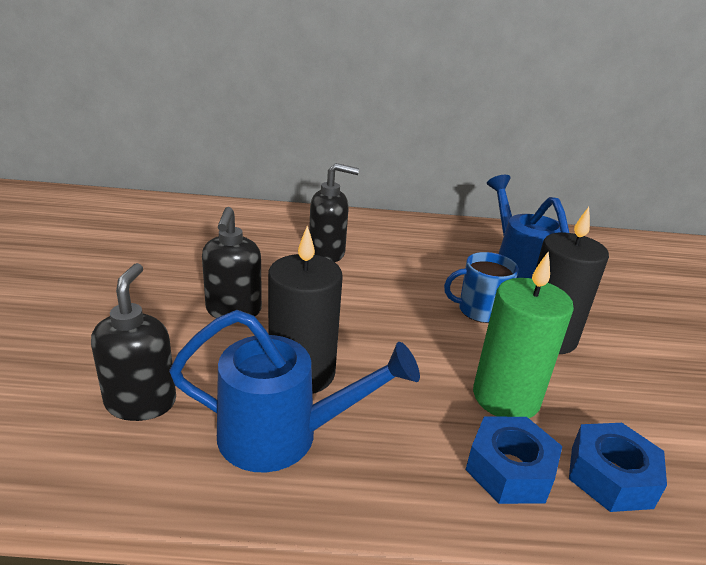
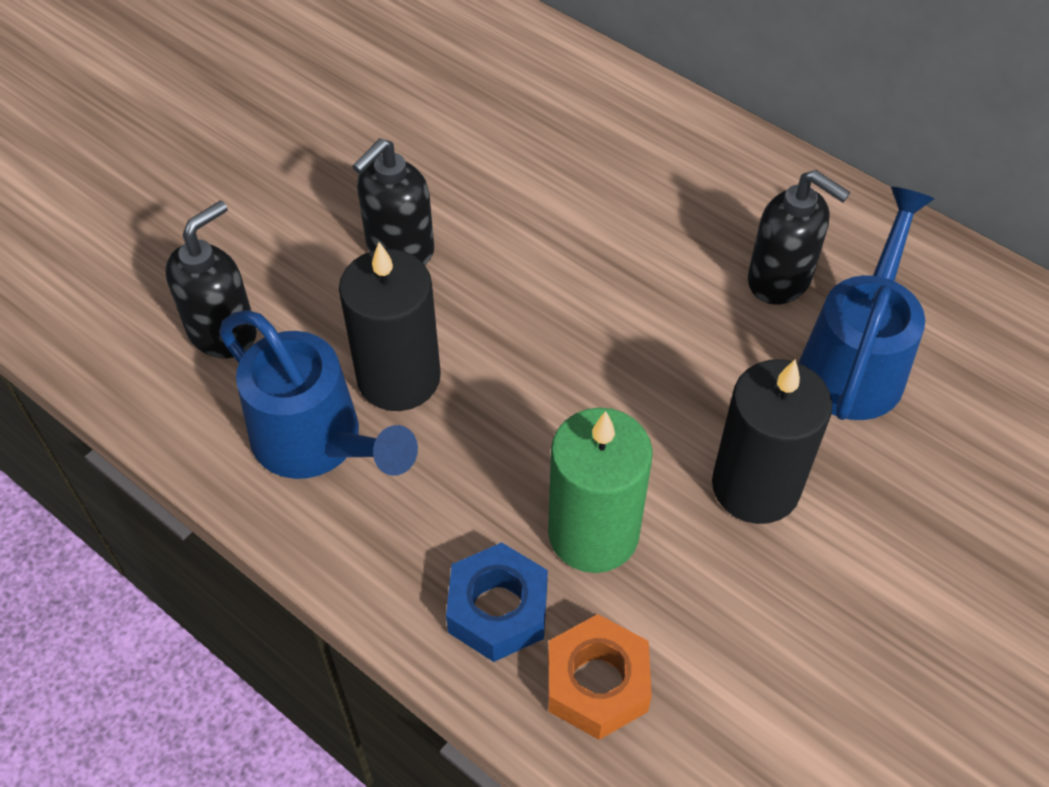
camera: 40 degrees right, 25 degrees up
(327, 254) = (601, 197): black soap dispenser -> black soap dispenser (780, 280)
(480, 310) = (711, 397): blue mug -> none
(610, 476) = (597, 684): blue nut -> orange nut

